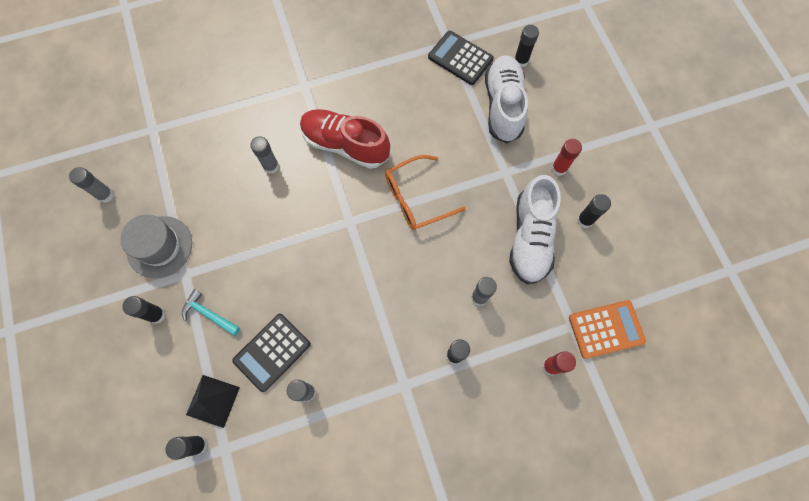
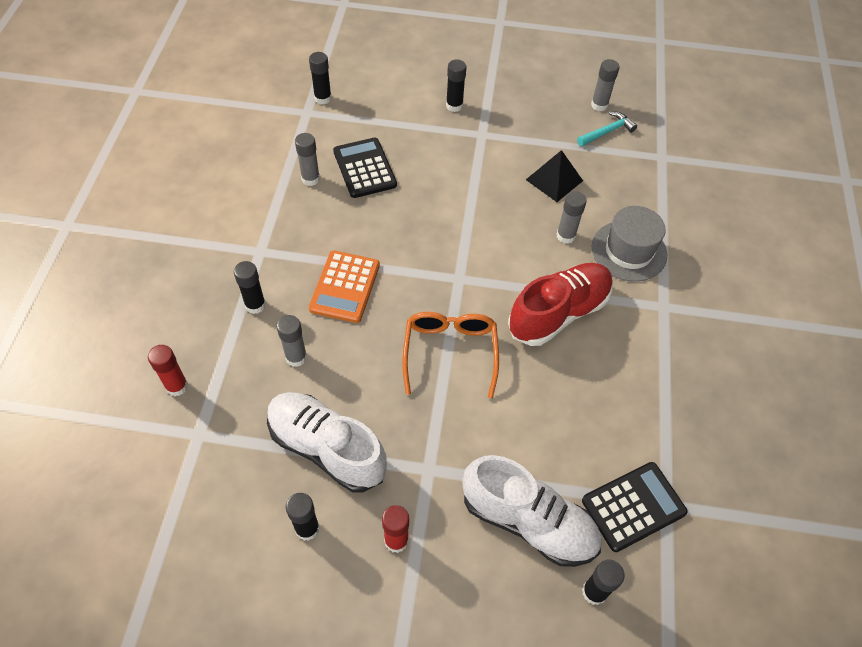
camera: 115 degrees right, 15 degrees down
(159, 247) = (521, 126): grey hat -> grey hat (629, 251)
(209, 314) = (431, 138): turquoise hammer -> turquoise hammer (607, 132)
(213, 401) = (351, 117): black pyramid -> black pyramid (554, 180)
(606, 329) = (168, 468): orange calculator -> orange calculator (345, 287)

